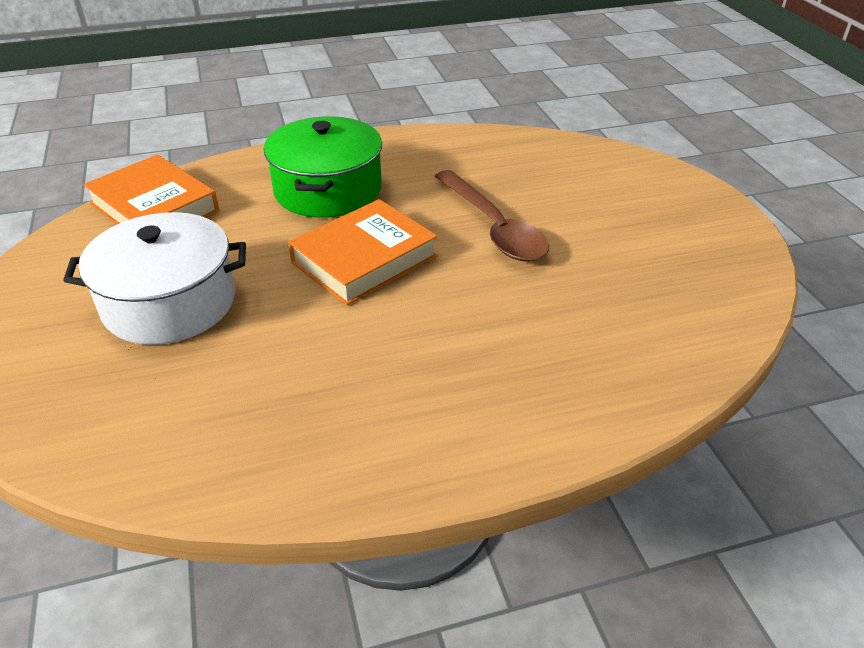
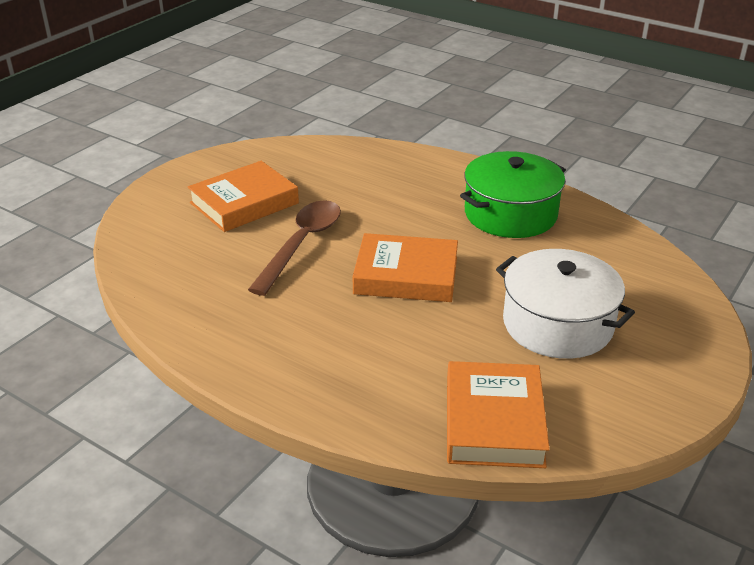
camera: 130 degrees left, 5 degrees down
(328, 190) = (345, 342): green pot -> green pot (510, 214)
(615, 227) = (244, 203): none -> orange book

